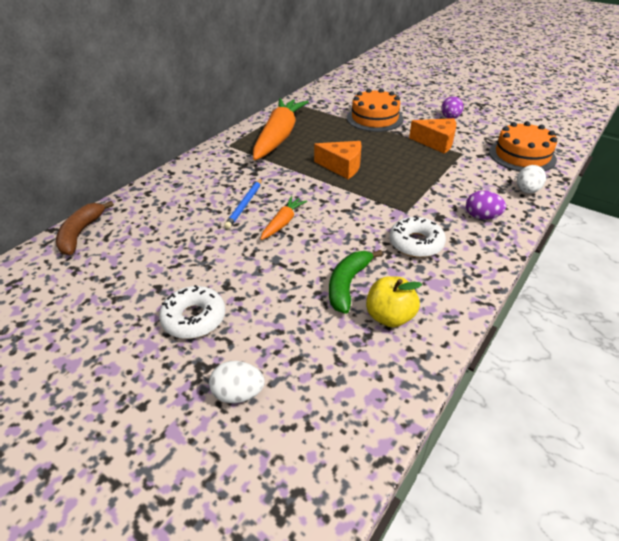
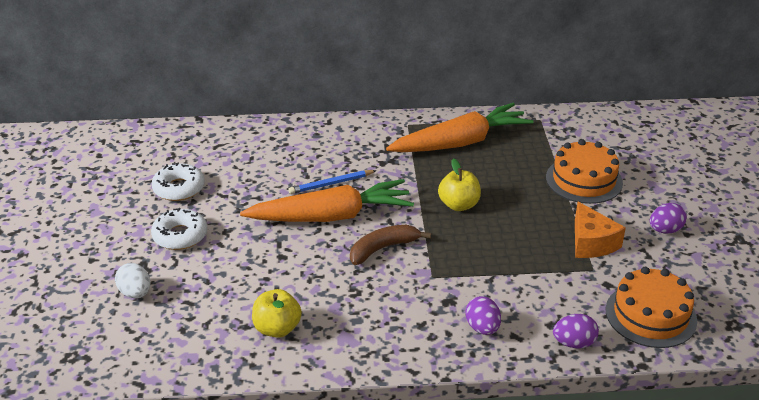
camera: 50 degrees right, 5 degrees down
(81, 233) = (208, 133): brown banana -> brown banana (383, 248)
(283, 223) = (331, 216): orange carrot -> orange carrot, size x2.17
(342, 166) = (459, 205): orange cheese -> yellow apple
(348, 284) = (291, 289): green banana -> none
(416, 243) = (389, 303): white donut -> white donut (179, 188)
(526, 191) = (574, 343): white egg -> purple egg

